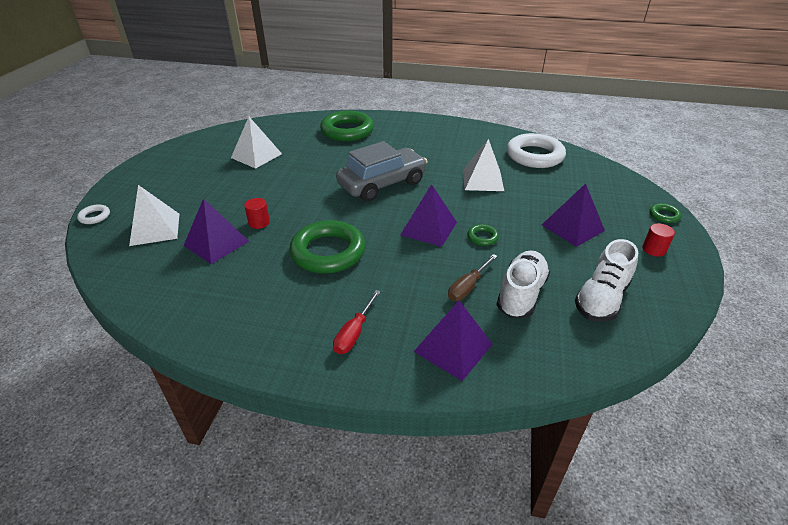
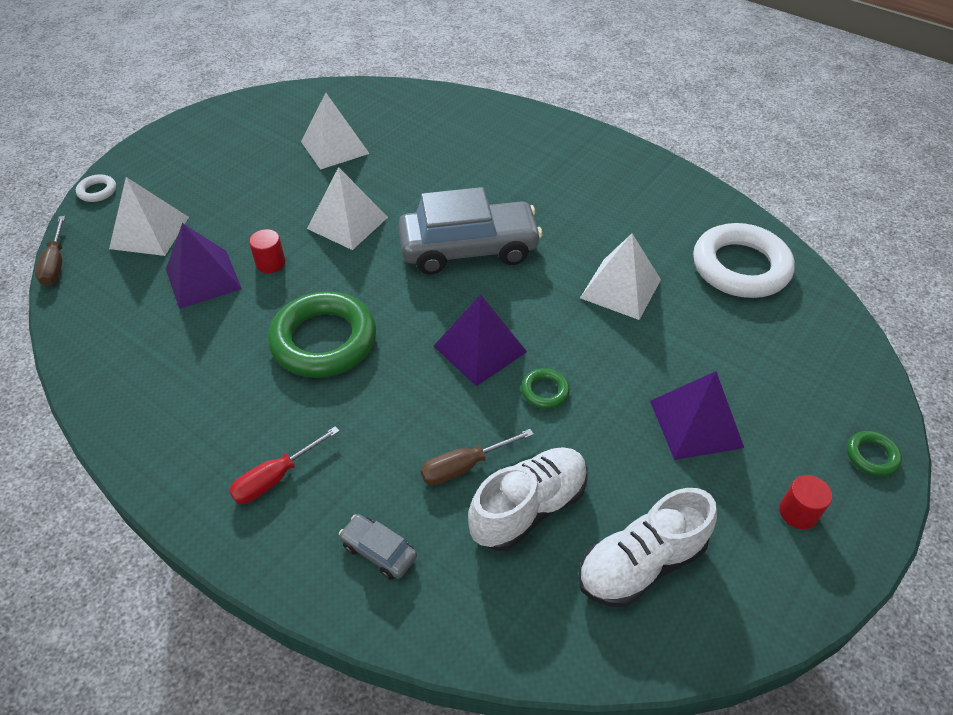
camera: 25 degrees right, 10 degrees up
(90, 265) = (56, 264): none -> brown screwdriver
(295, 190) = (347, 222): none -> white pyramid
(347, 131) = (484, 136): green ring -> none
(453, 347) = (379, 551): purple pyramid -> grey car

